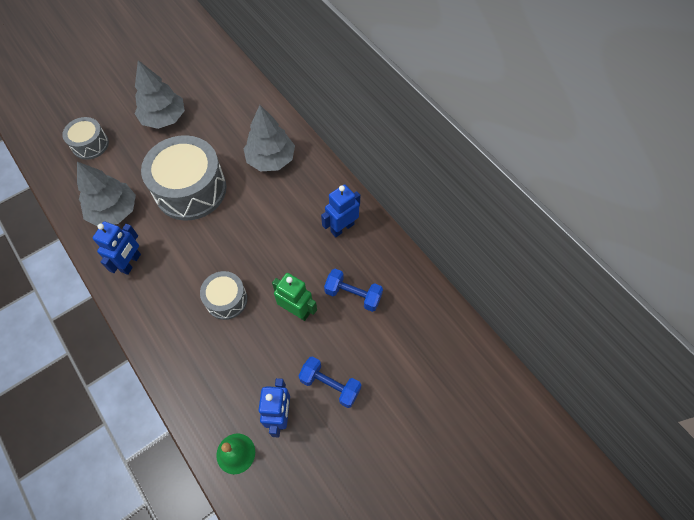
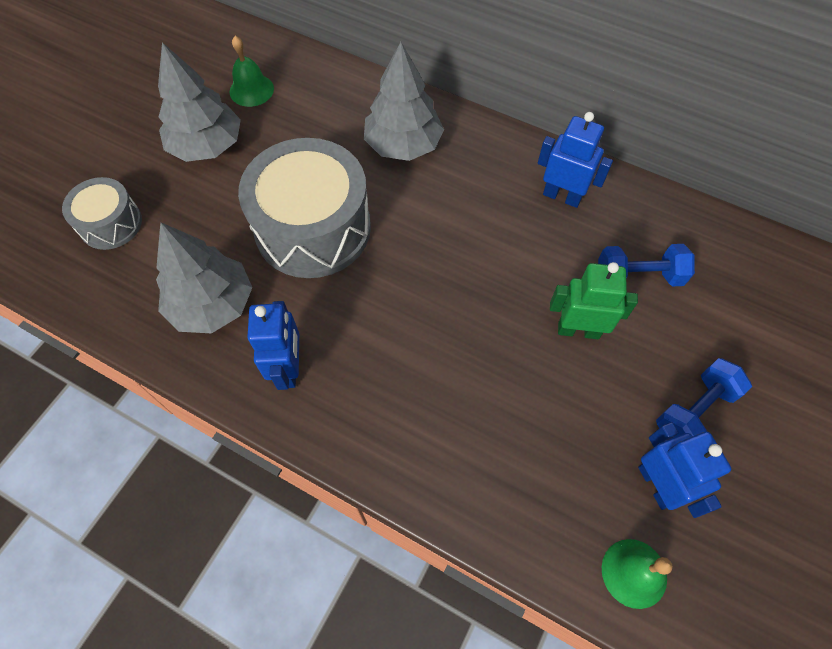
camera: 25 degrees left, 0 degrees up
(207, 93) = (251, 90): none -> green bell
(226, 300) = (469, 359): grey drum -> none
(330, 385) = (694, 410): blue dumbbell -> blue dumbbell turned 45 degrees counterclockwise
(342, 228) = (562, 196): blue robot -> blue robot turned 90 degrees clockwise

